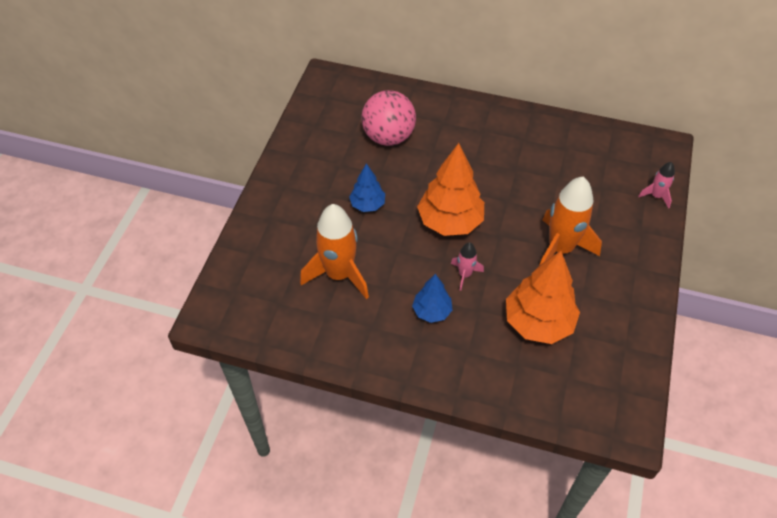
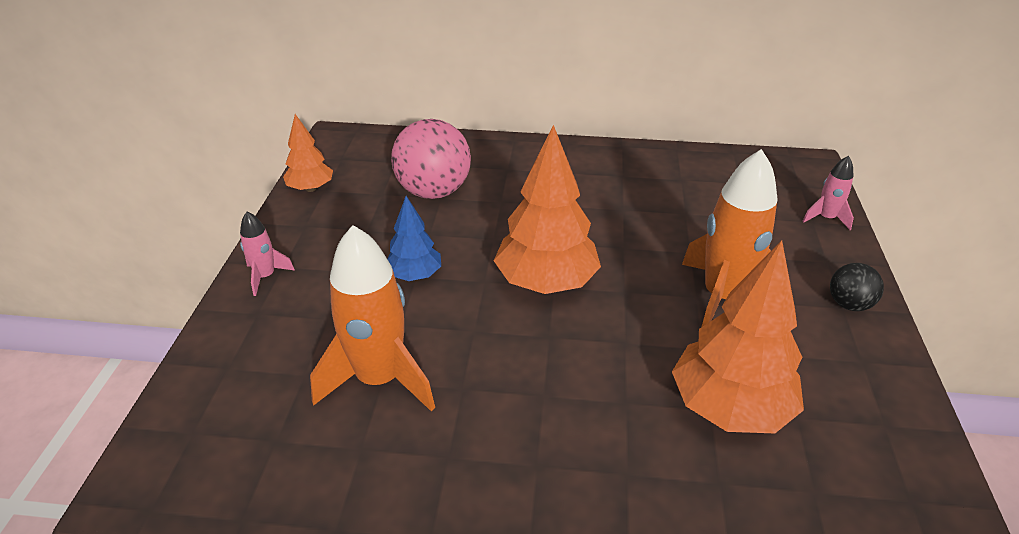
camera: 10 degrees left, 15 degrees down
(305, 123) = (311, 188): none -> orange tree
(432, 311) = (548, 415): blue tree -> none
(465, 274) = (588, 352): pink rocket -> pink rocket (265, 276)
(641, 265) = (849, 304): none -> black ball

